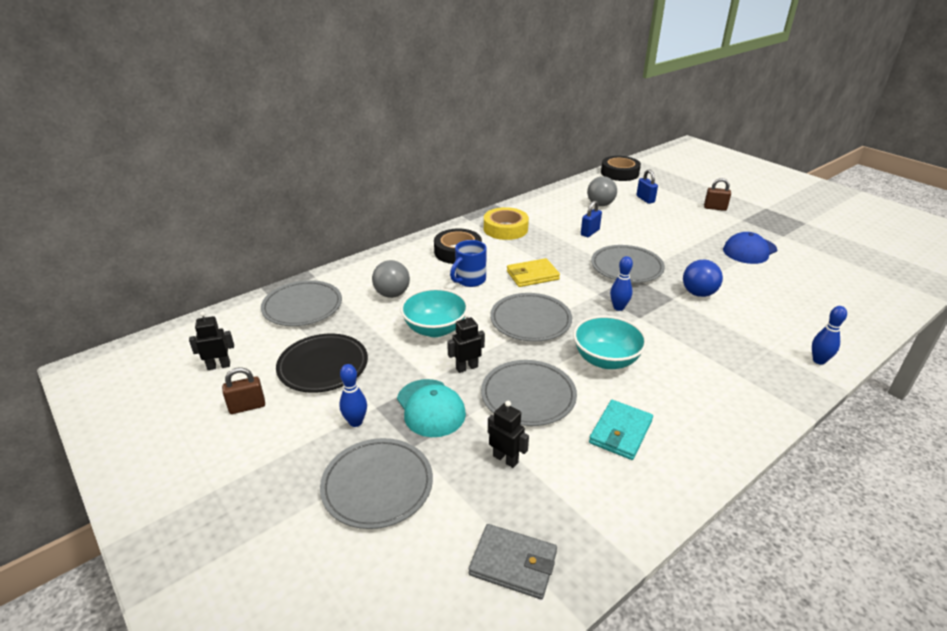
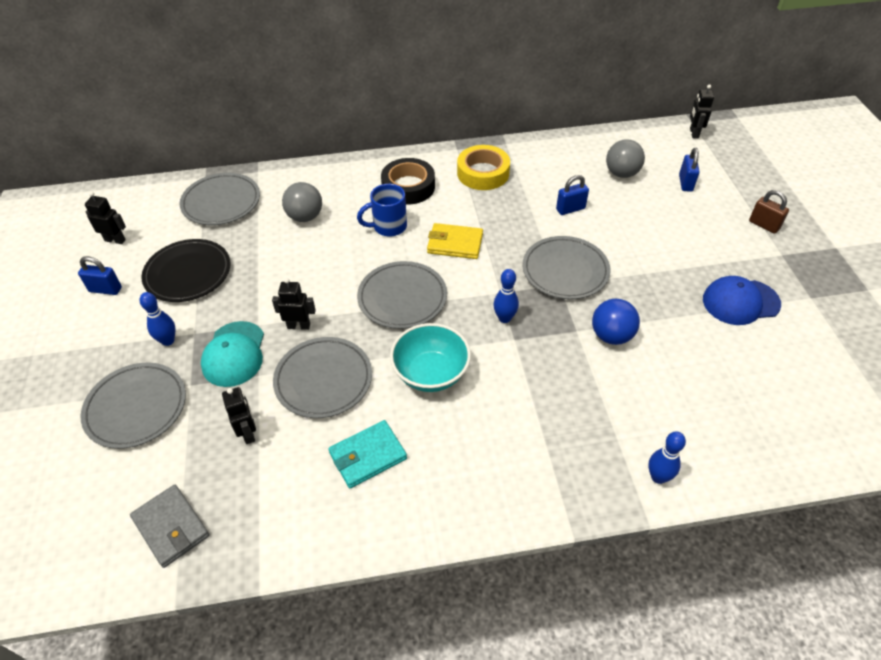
camera: 30 degrees right, 15 degrees up
(247, 407) = (105, 289): brown padlock -> blue padlock
(435, 329) = (308, 272): turquoise bowl -> none
(619, 173) = (693, 133): black tape -> black robot

